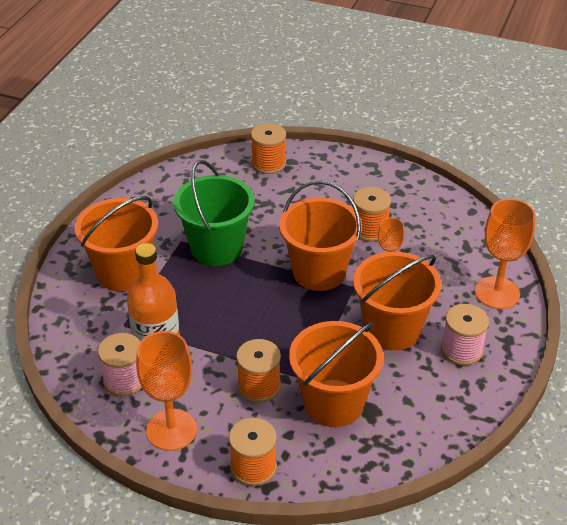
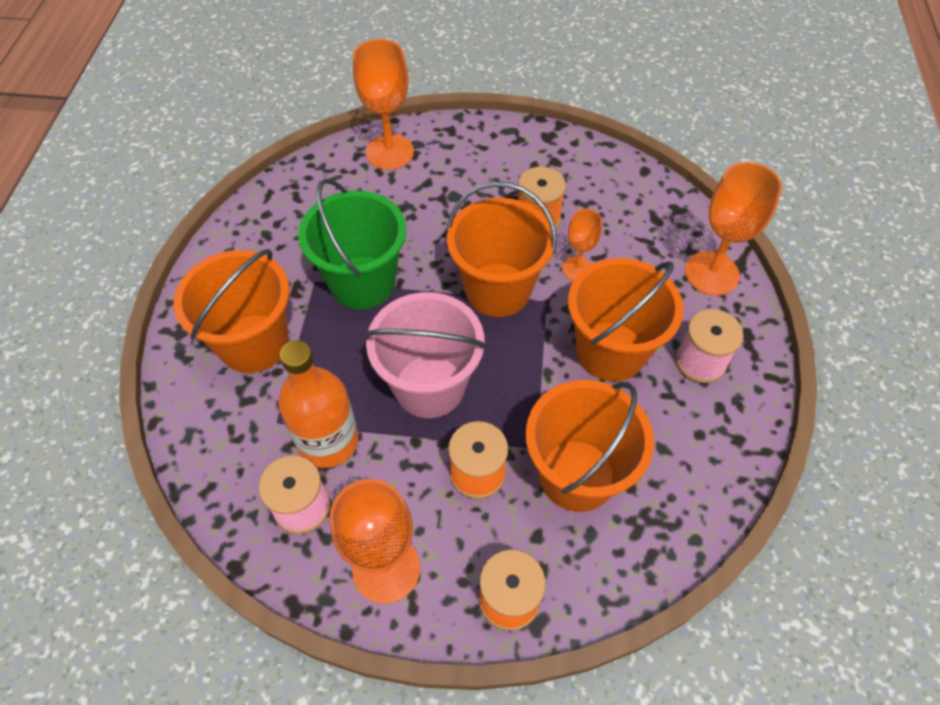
camera: 15 degrees left, 15 degrees up
(243, 325) = (429, 386): none -> pink bucket
(268, 163) = (390, 152): orange spool -> orange goblet

